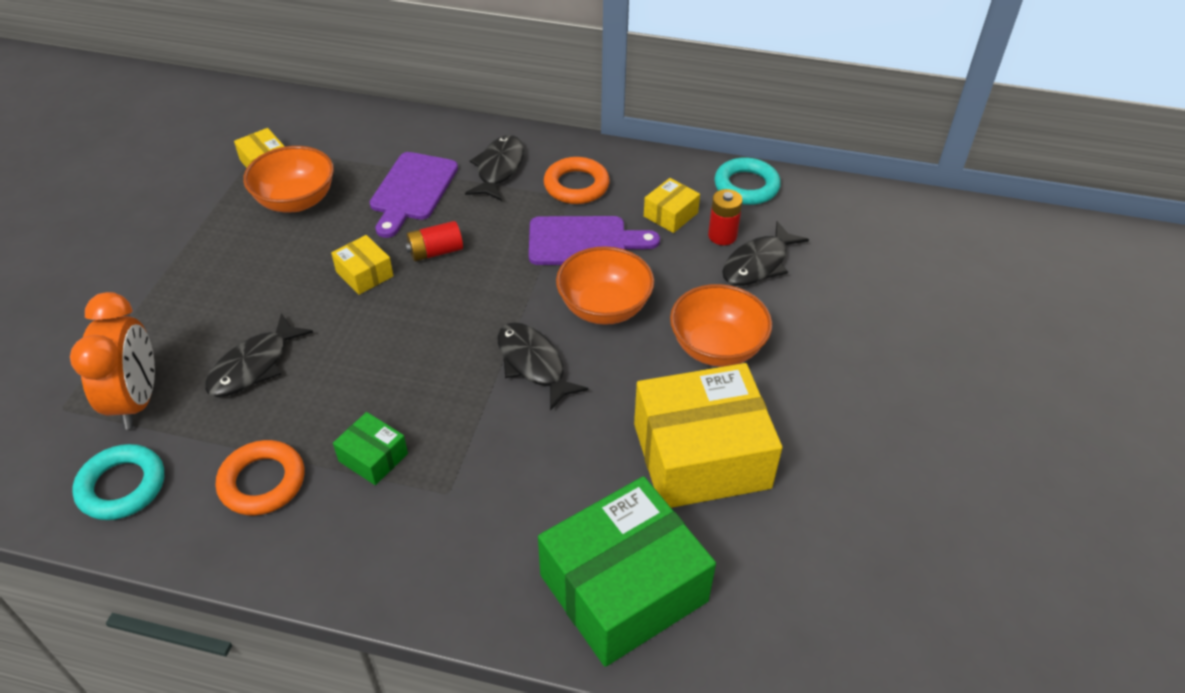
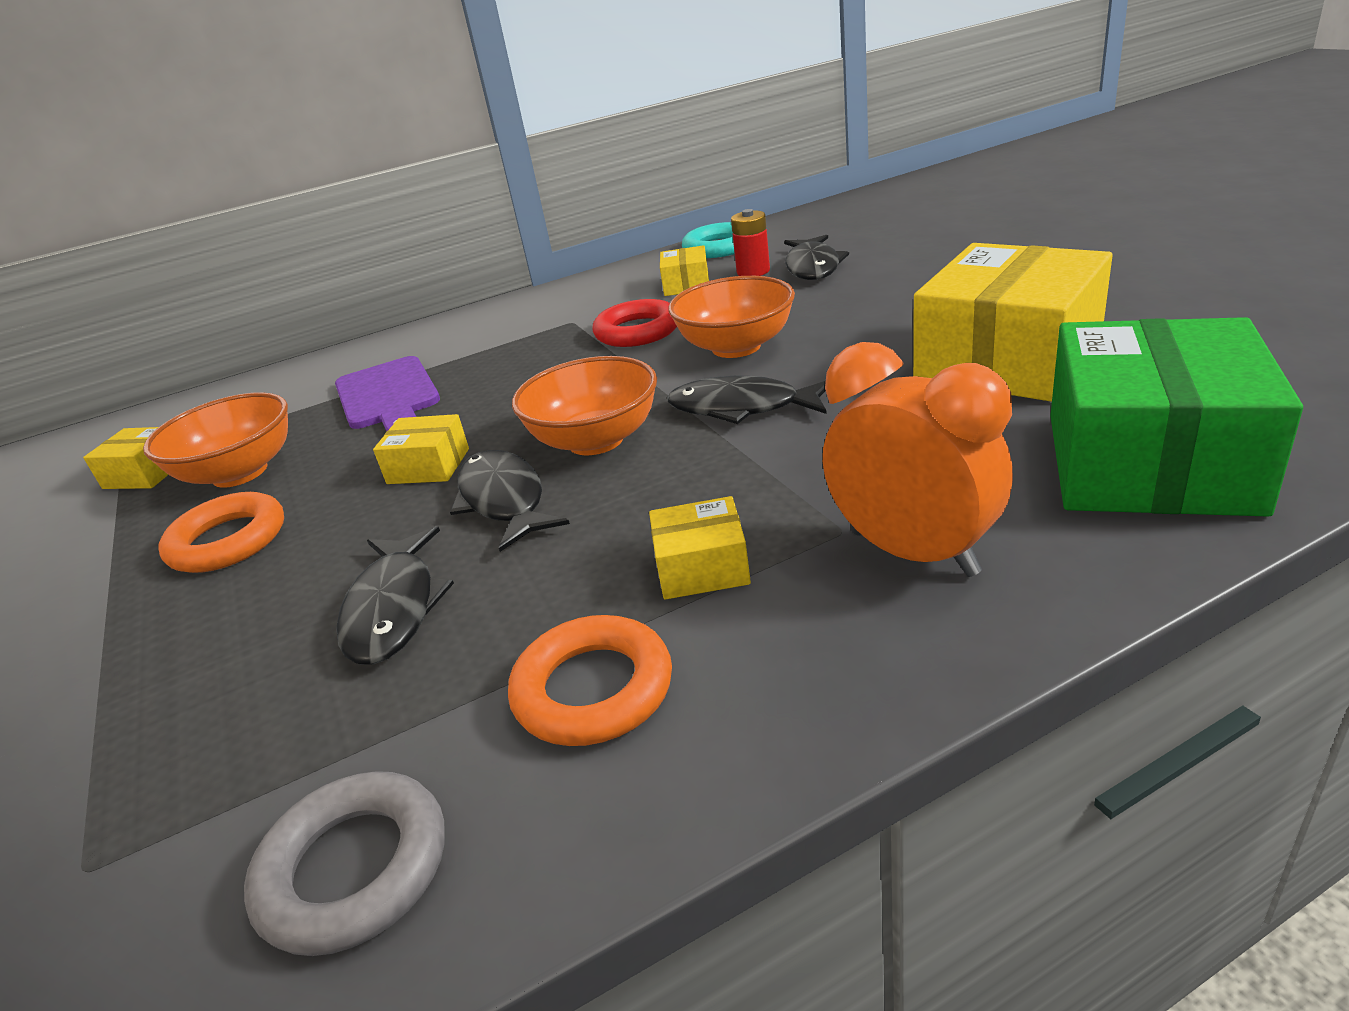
camera: 35 degrees left, 15 degrees down
(122, 486) = (354, 869): turquoise ring -> grey ring
(137, 400) = (238, 761): orange clock -> orange clock (913, 553)
(373, 457) = (702, 567): green box -> yellow box
(435, 252) = (490, 411): red battery -> none
(499, 169) = (466, 342): black fish -> black fish (504, 500)
(576, 185) = (566, 313): orange ring -> orange ring (228, 541)
(583, 241) = (637, 331): purple cutting board -> red ring
(717, 347) = (879, 311): orange bowl -> orange bowl (595, 440)

